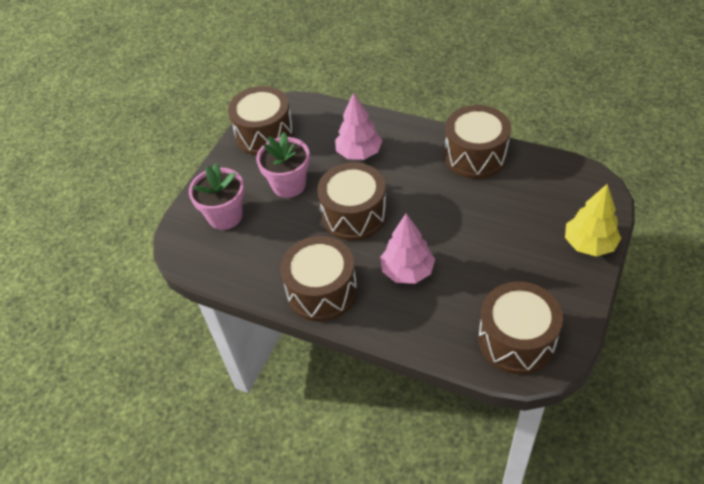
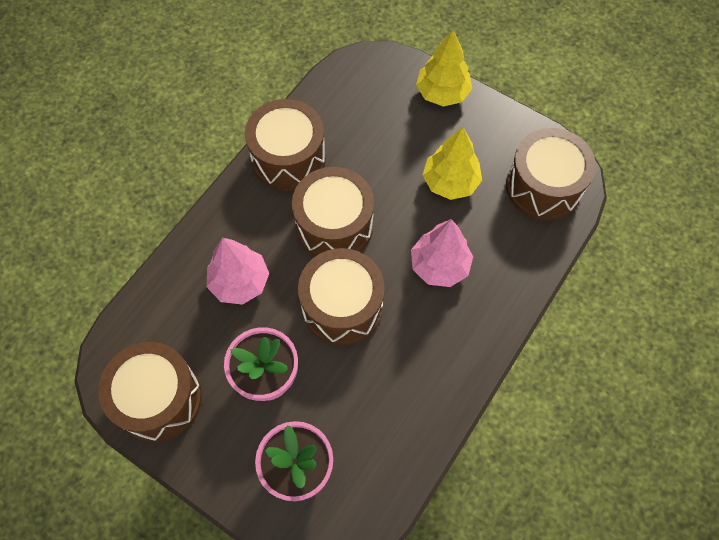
camera: 85 degrees left, 15 degrees up
(322, 291) = (448, 362): brown drum -> brown drum (334, 225)
(493, 265) = (450, 182): none -> yellow tree

